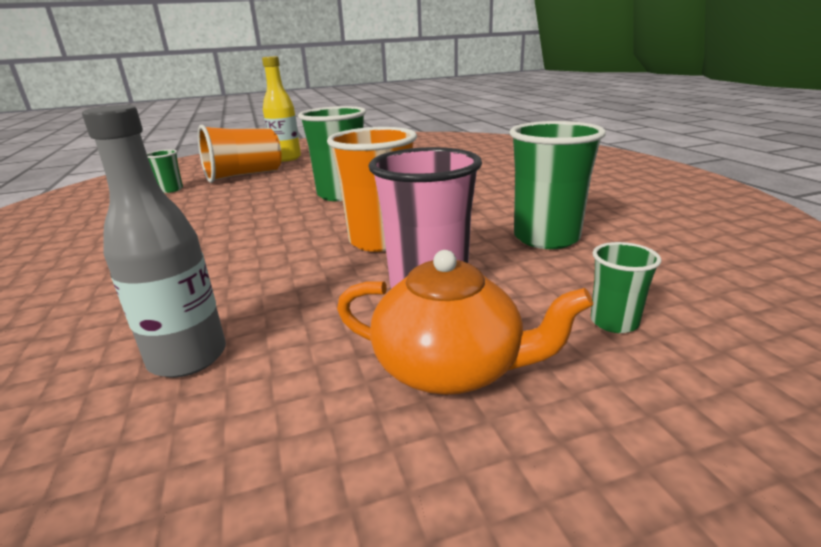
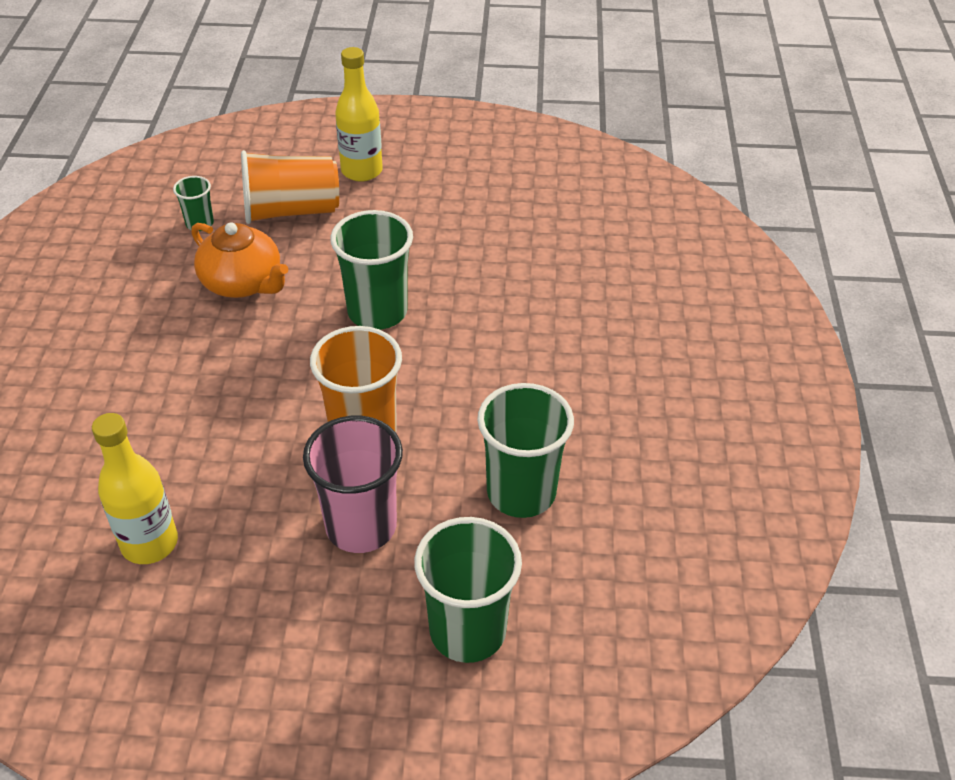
camera: 20 degrees right, 20 degrees up
(188, 357) = (149, 543): grey bottle -> yellow bottle
(451, 368) = (316, 628): orange teapot -> orange teapot (243, 283)
(614, 322) = (467, 631): green cup -> green cup, size x1.98

